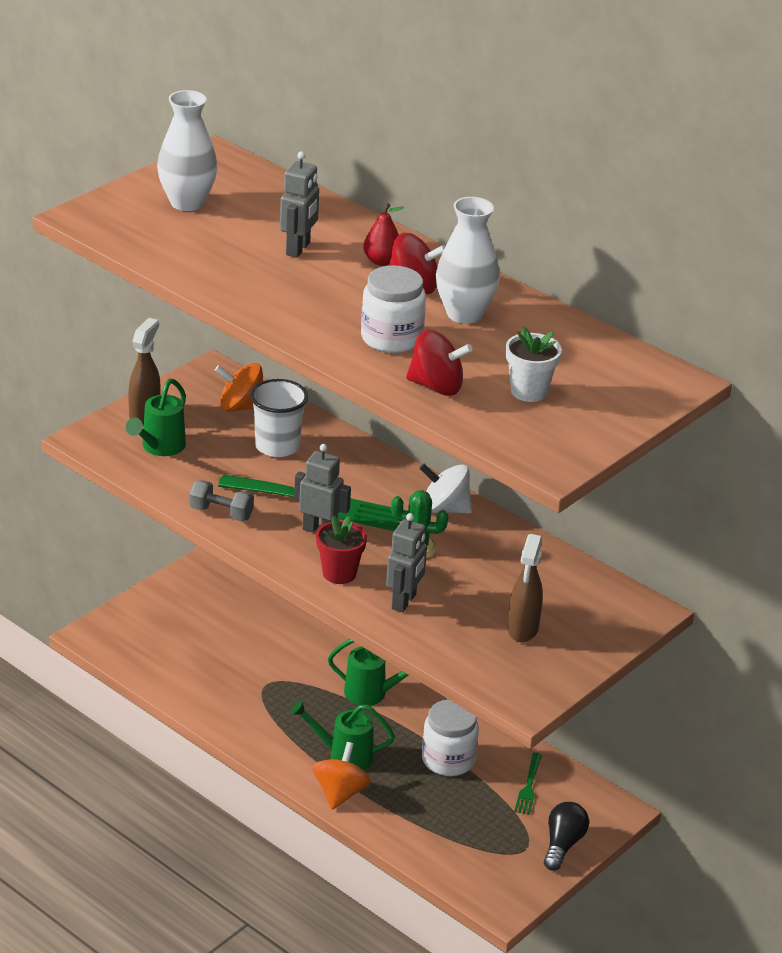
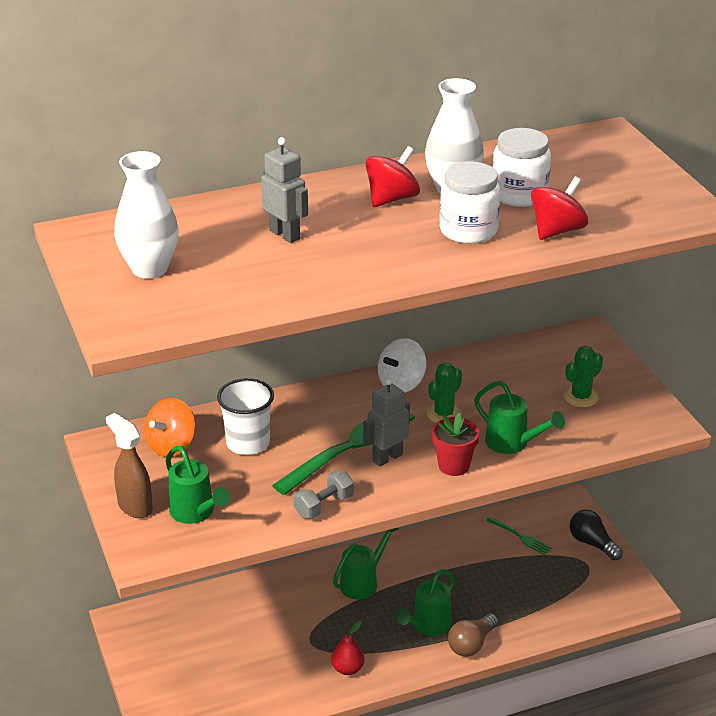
camera: 60 degrees left, 0 degrees up
(340, 793) = (471, 644): orange spinning top -> brown light bulb
(382, 261) = (339, 202): red pear -> red pear (347, 669)
(404, 602) = (512, 443): grey robot -> green watering can
(448, 760) = (467, 568): white jar -> white jar (519, 194)
(522, 630) = (581, 397): brown spray bottle -> green cactus
(529, 391) = (588, 194): white flower pot -> none

